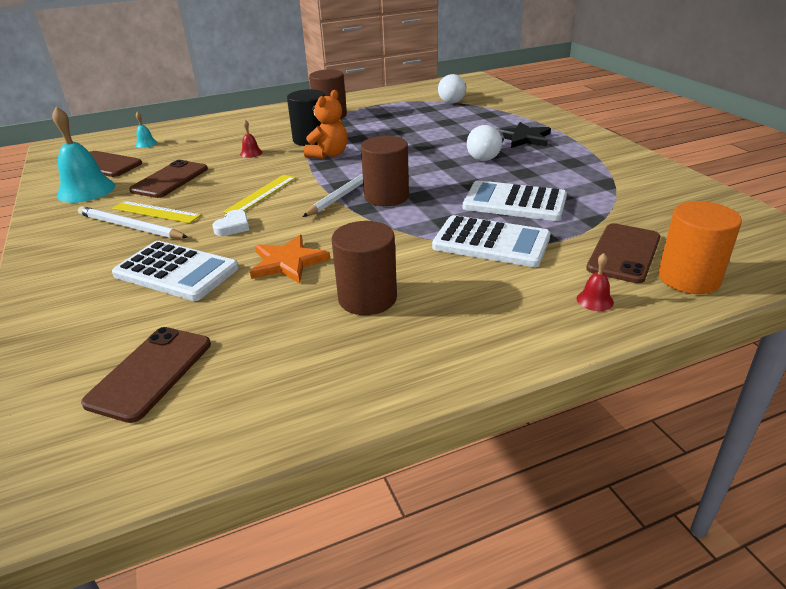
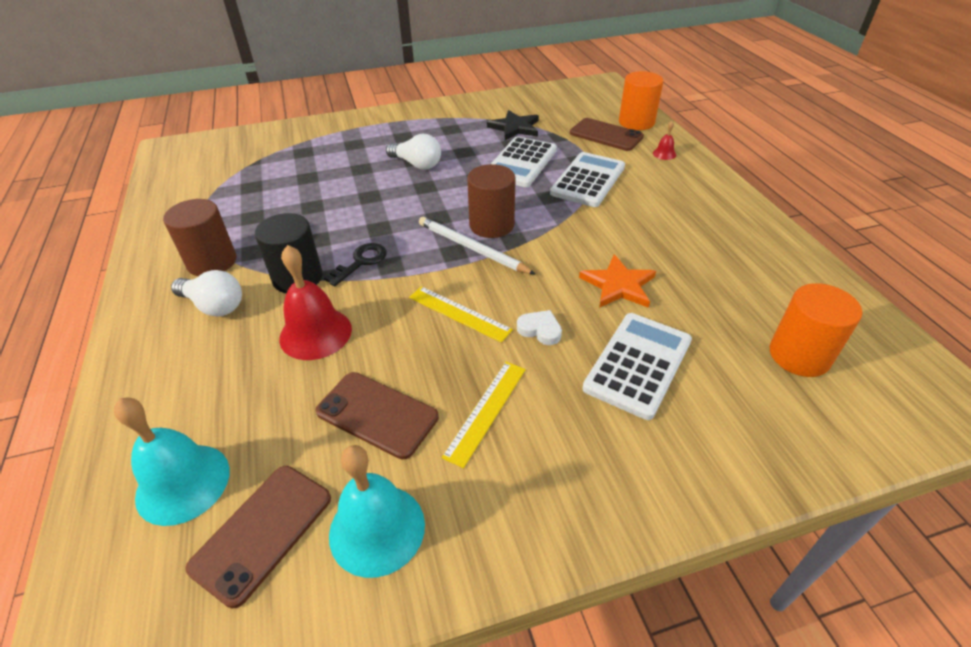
camera: 85 degrees left, 10 degrees up
(130, 227) = (526, 431): white pencil -> none
(146, 143) = (183, 483): turquoise bell -> turquoise bell, size x2.20
(150, 373) = (799, 355): brown phone -> orange cylinder
(251, 153) = (315, 333): red bell -> red bell, size x2.20
(328, 155) = (360, 262): orange teddy bear -> black key
(367, 298) = (673, 241): brown cylinder -> none
(454, 100) = (237, 167): white light bulb -> white light bulb (214, 306)
(524, 138) = (384, 141): black star -> black star (515, 128)

